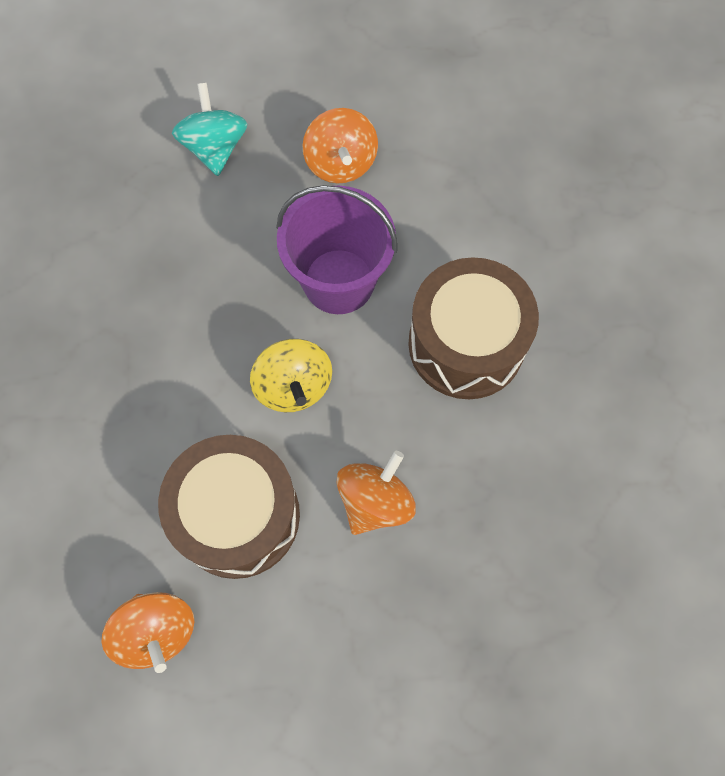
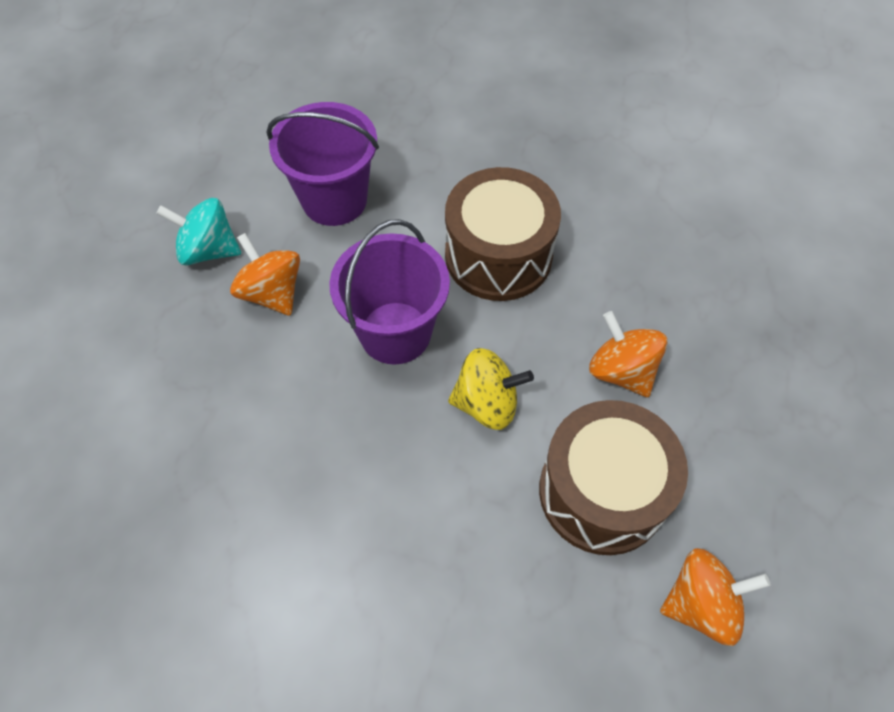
camera: 70 degrees left, 10 degrees down
(215, 147) = (192, 397): turquoise spinning top -> turquoise spinning top (208, 250)
(341, 163) = (272, 292): orange spinning top -> orange spinning top turned 135 degrees counterclockwise
(468, 172) = (334, 200): none -> purple bucket

